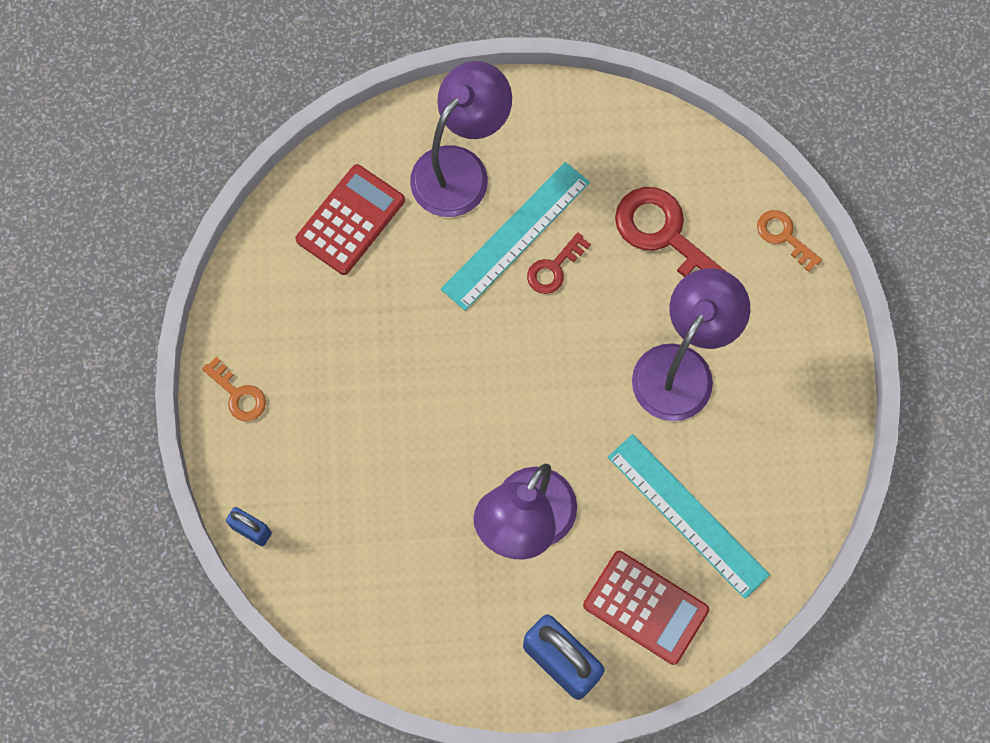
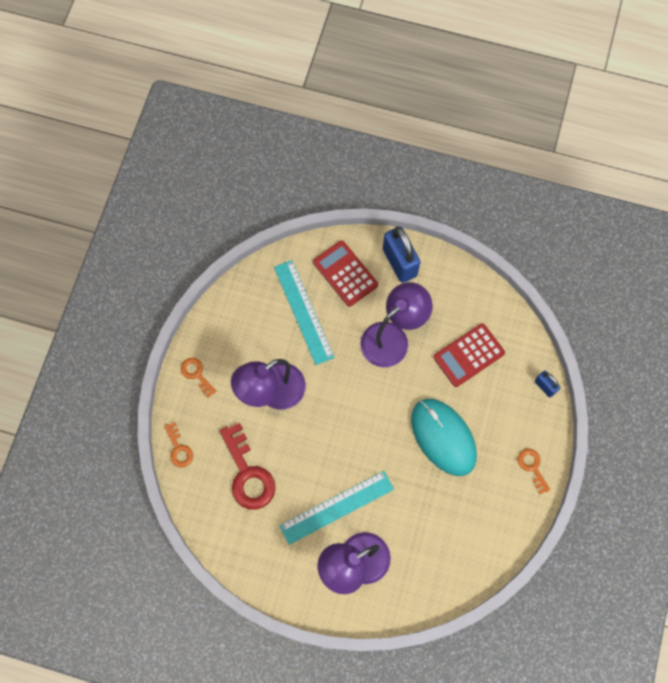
camera: 160 degrees left, 0 degrees up
(350, 220) = (434, 554): red calculator -> red calculator (468, 355)
(390, 392) = (443, 437): none -> turquoise mouse
(554, 268) = (322, 478): red key -> none
(811, 354) = (196, 374): none -> orange key

